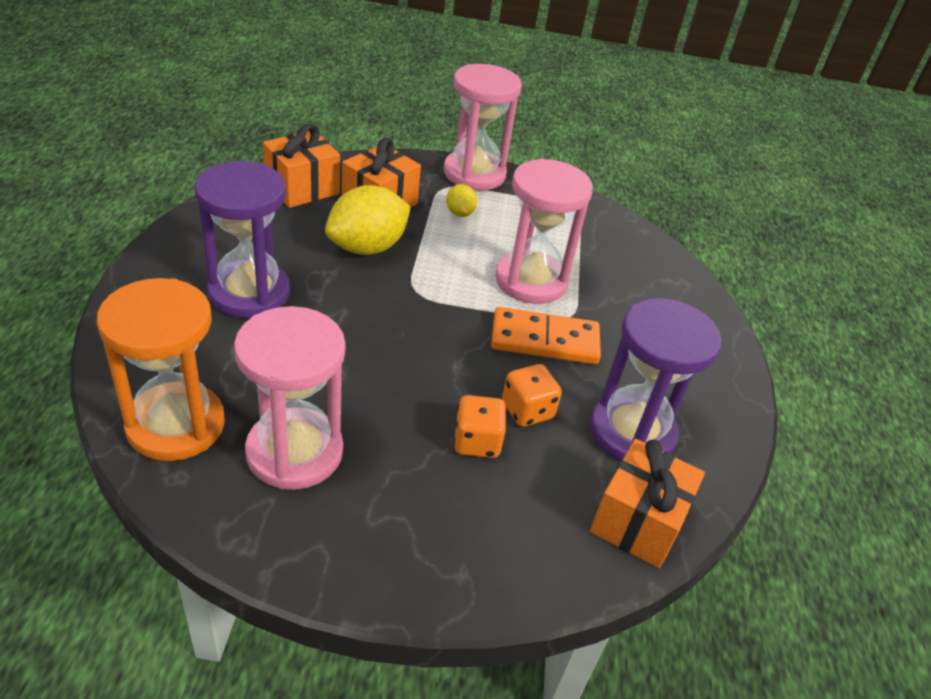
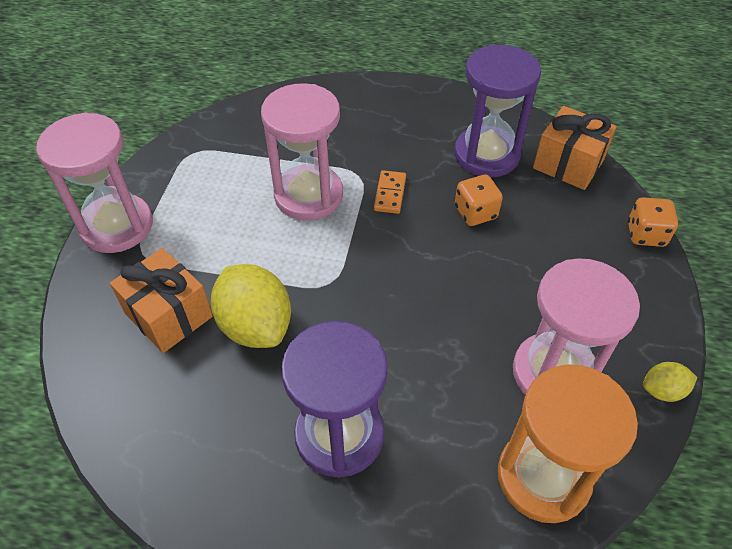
camera: 80 degrees left, 10 degrees up
(302, 188) = (129, 397): orange gift -> none
(460, 213) = (194, 242): yellow lemon -> yellow lemon (662, 390)
(477, 442) = (515, 247): orange dice -> orange dice (645, 234)
(545, 340) = (390, 194): orange domino -> orange domino, size x0.56

